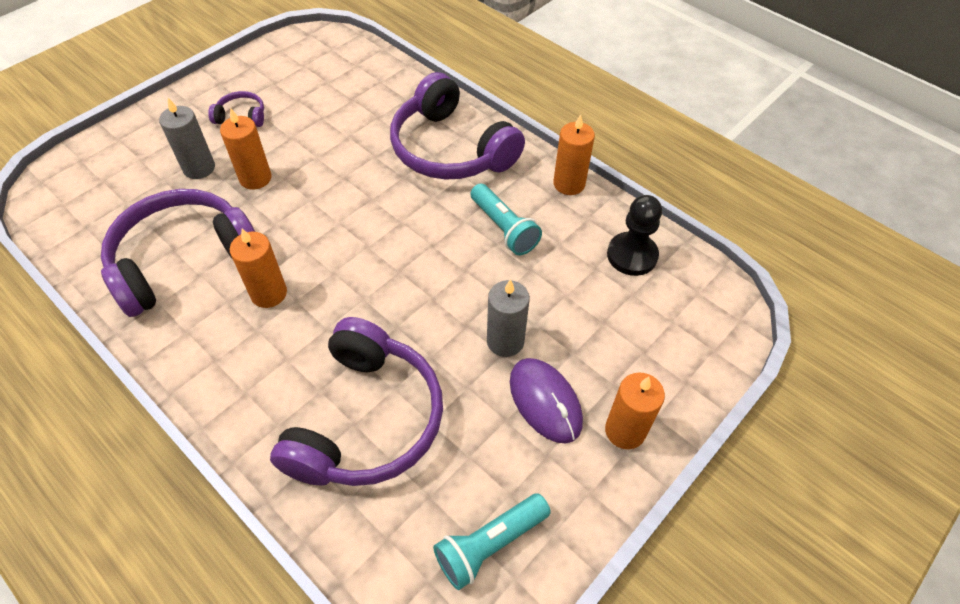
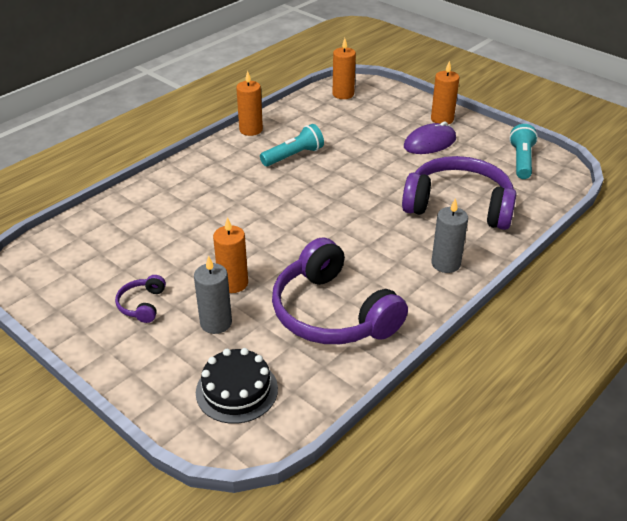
camera: 90 degrees left, 15 degrees down
(103, 186) = (236, 390): none -> black cake
(269, 293) = (363, 259): orange candle -> orange candle (343, 94)
(451, 149) = (207, 180): purple headphones -> none
(490, 545) = (521, 161): turquoise flashlight -> turquoise flashlight turned 135 degrees counterclockwise
(505, 341) = (389, 156): grey candle -> grey candle (445, 264)
(632, 255) = (316, 110): black pawn -> none

